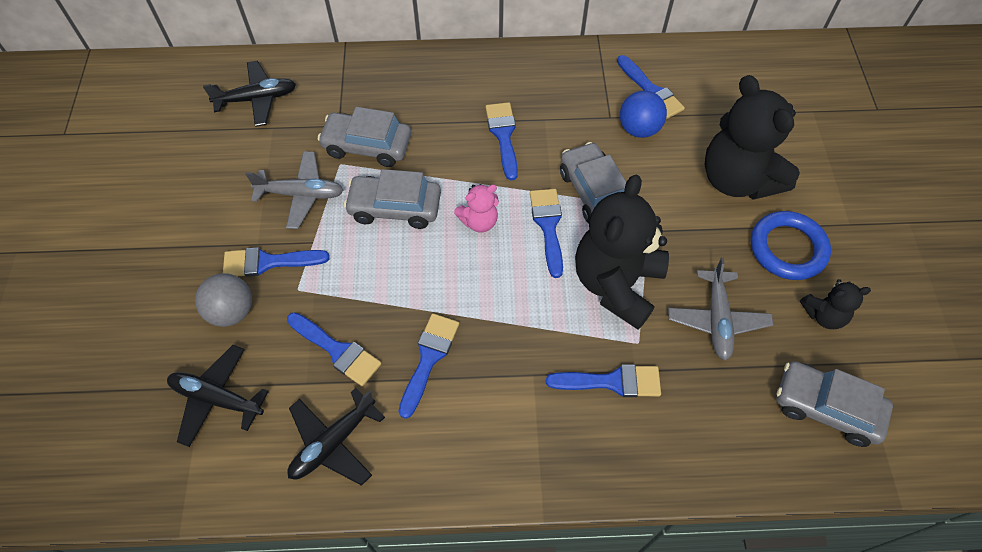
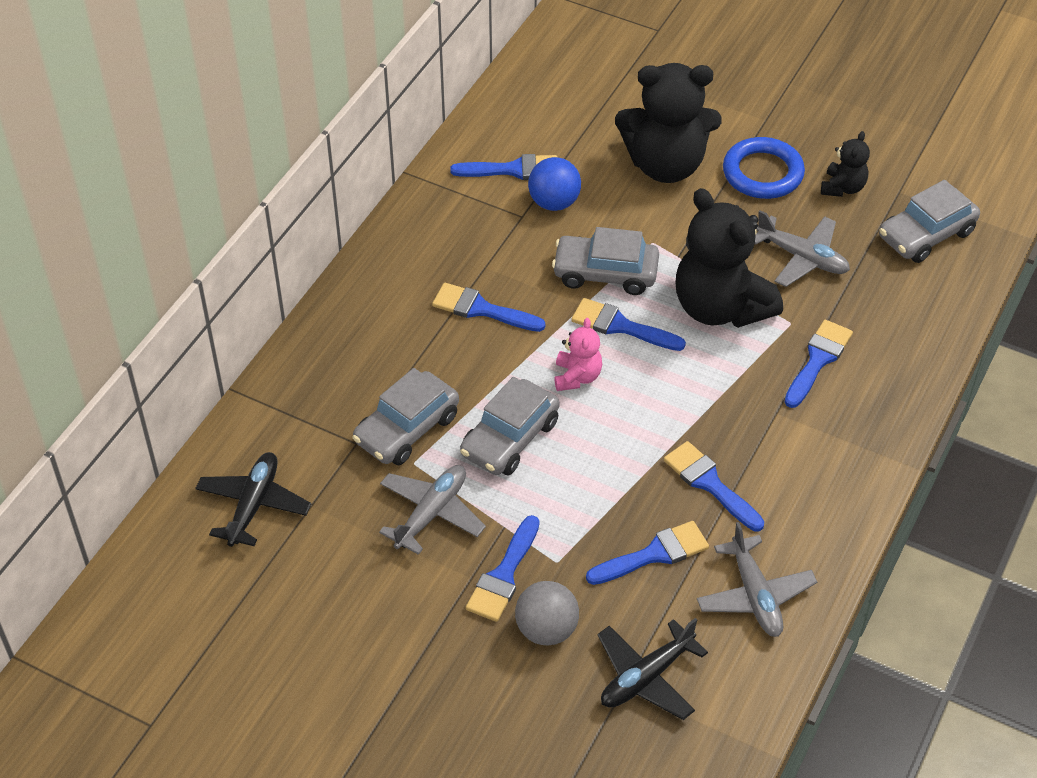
camera: 60 degrees left, 10 degrees down
(333, 442) = (755, 595): black plane -> grey plane

